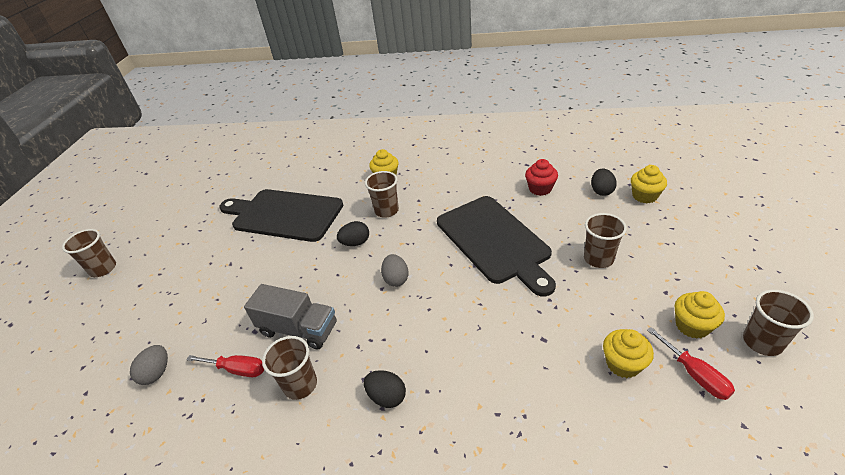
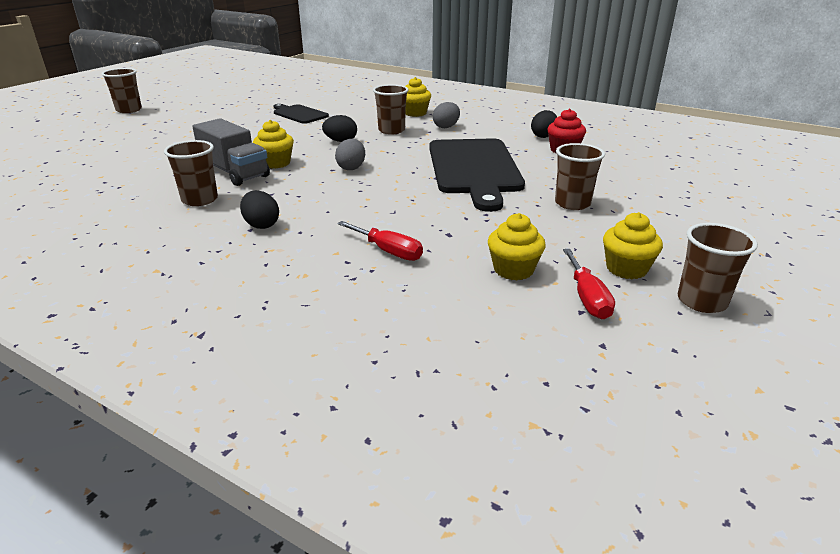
camera: 20 degrees right, 10 degrees down
(157, 373) = (103, 166): grey egg -> grey egg (446, 127)
(237, 369) = (162, 179): red screwdriver -> red screwdriver (388, 251)
(284, 214) = (299, 114): black cutting board -> black cutting board, size x0.51
(601, 191) = (632, 165): black egg -> black egg (543, 136)
(644, 196) = (680, 179): yellow cupcake -> yellow cupcake (276, 163)

